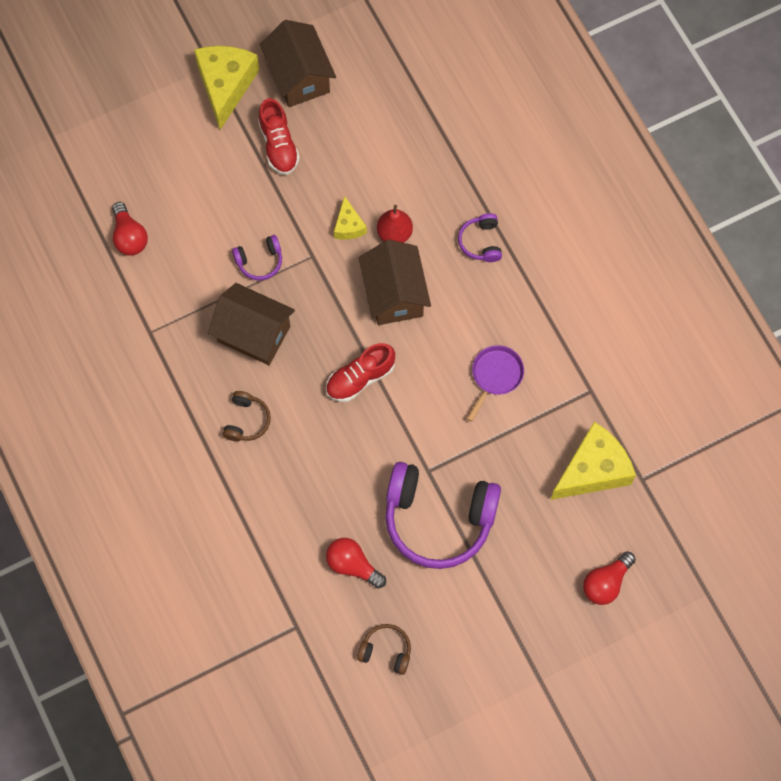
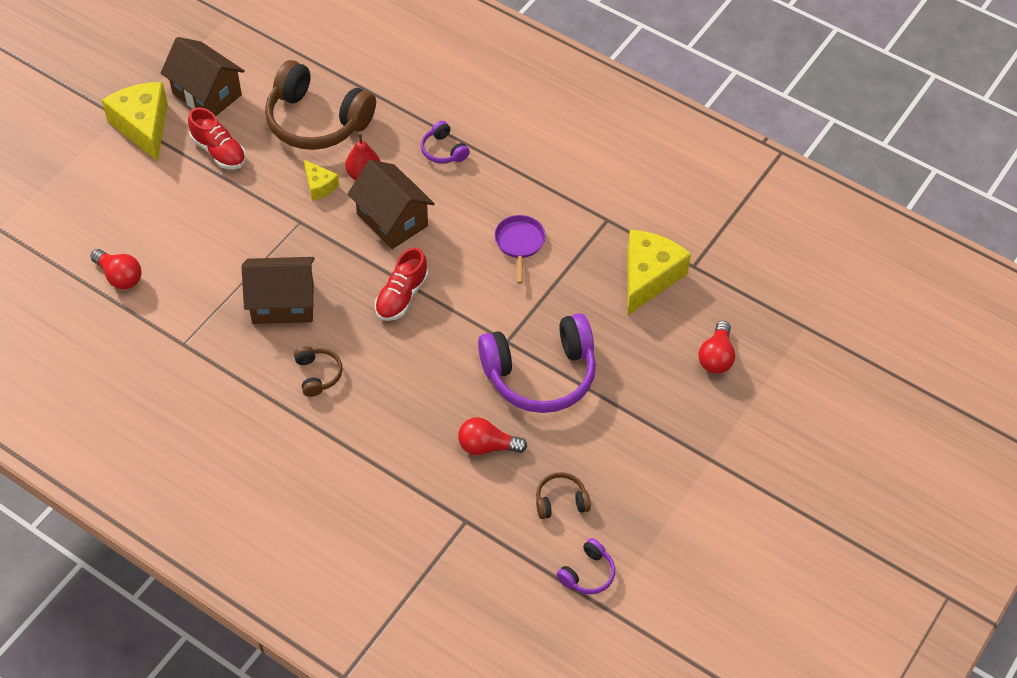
camera: 30 degrees left, 15 degrees down
(259, 261) = (254, 245): purple headphones -> purple headphones (587, 573)
(382, 154) = (316, 121): none -> brown headphones

